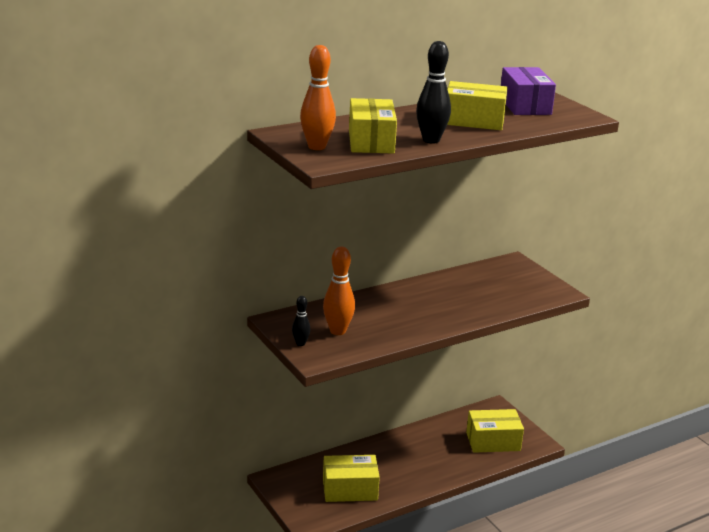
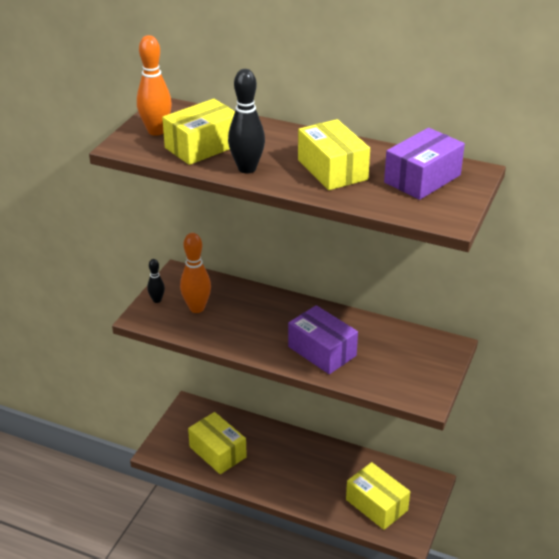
camera: 55 degrees right, 10 degrees up
(462, 305) = (322, 351): none -> purple box

